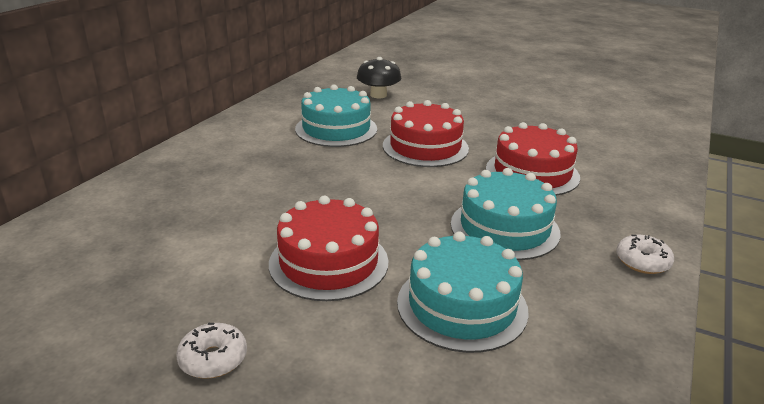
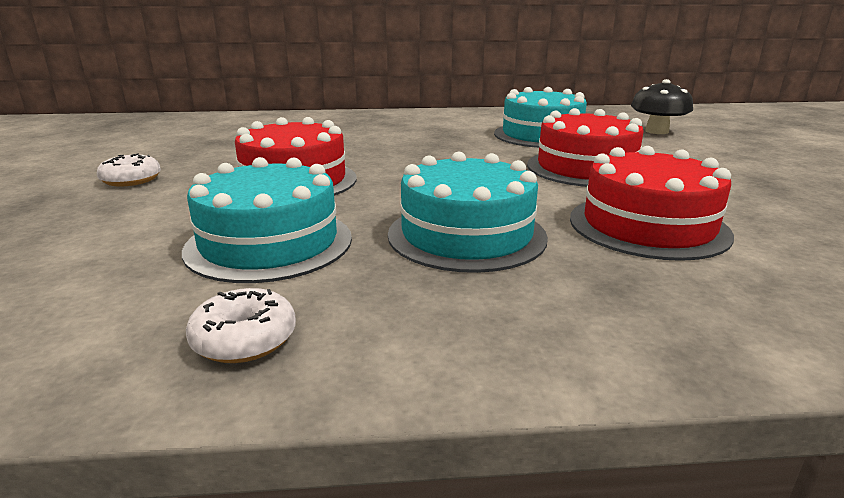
camera: 60 degrees right, 5 degrees down
(642, 262) = (520, 348): white donut -> white donut (244, 339)

